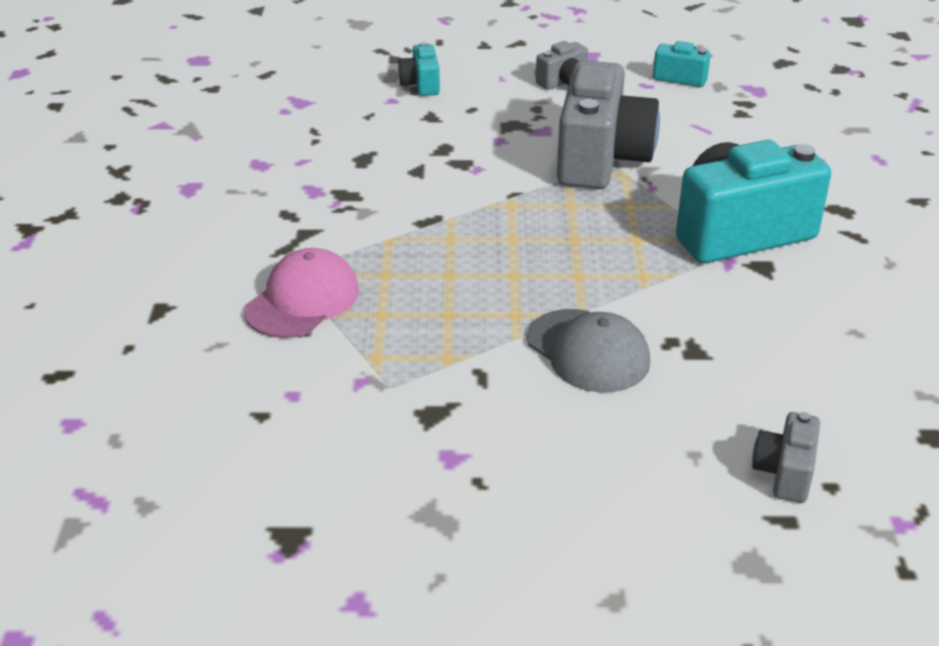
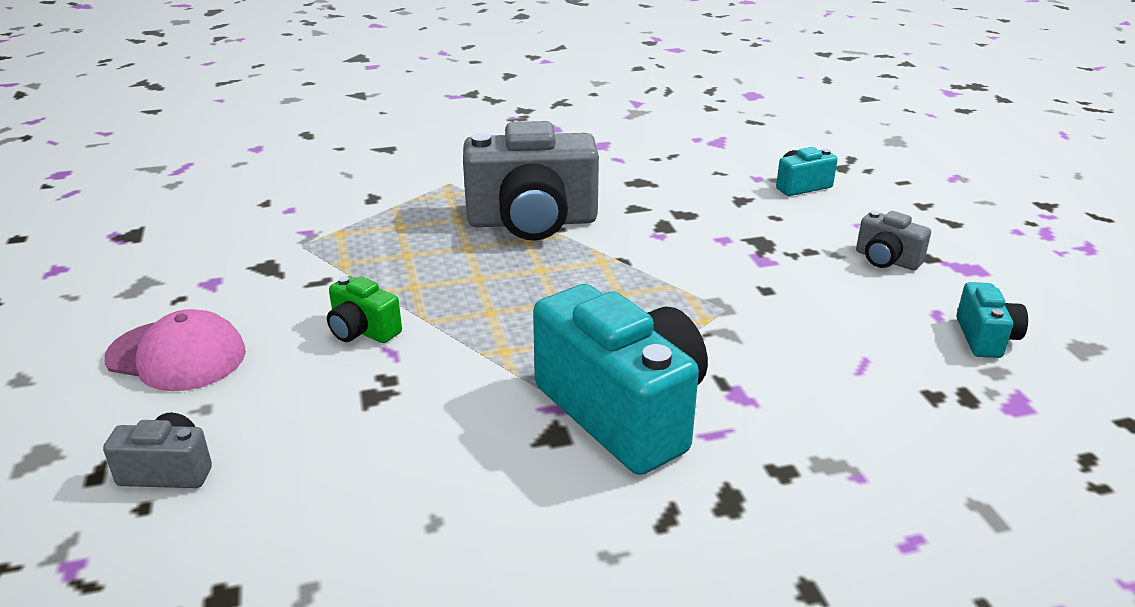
camera: 75 degrees right, 5 degrees down
(303, 300) = (410, 193): pink cap -> pink cap (177, 356)
(588, 351) = (363, 331): grey cap -> green camera
(601, 159) = (729, 301): grey camera -> grey camera (532, 222)

